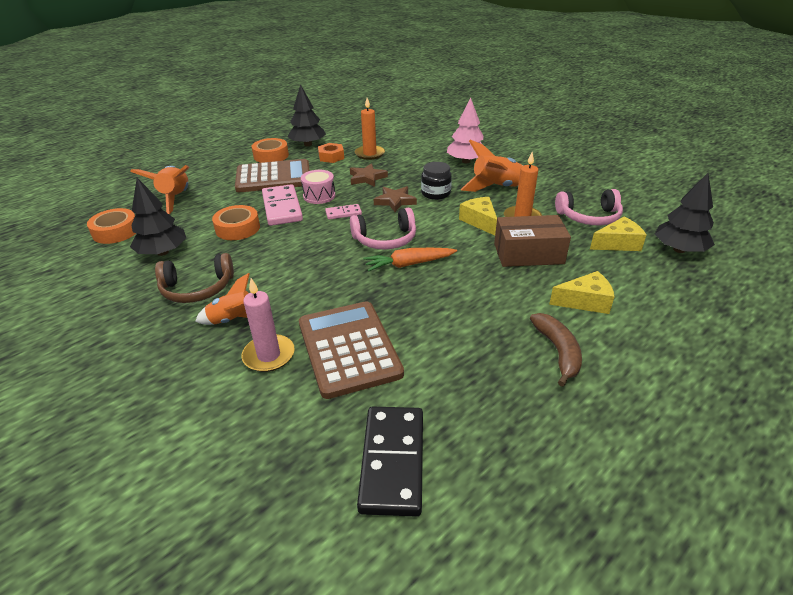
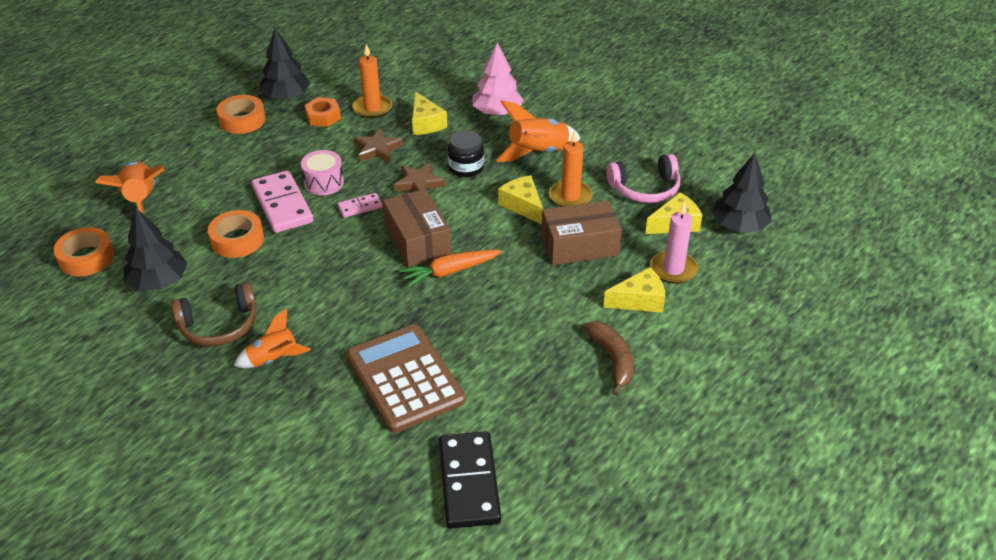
camera: 10 degrees left, 5 degrees up
(269, 355) = (325, 395): pink candle -> pink candle (673, 269)
(273, 177) = (257, 157): brown calculator -> none
(385, 239) = (417, 240): pink headphones -> brown box
(408, 165) = (425, 123): none -> yellow cheese

